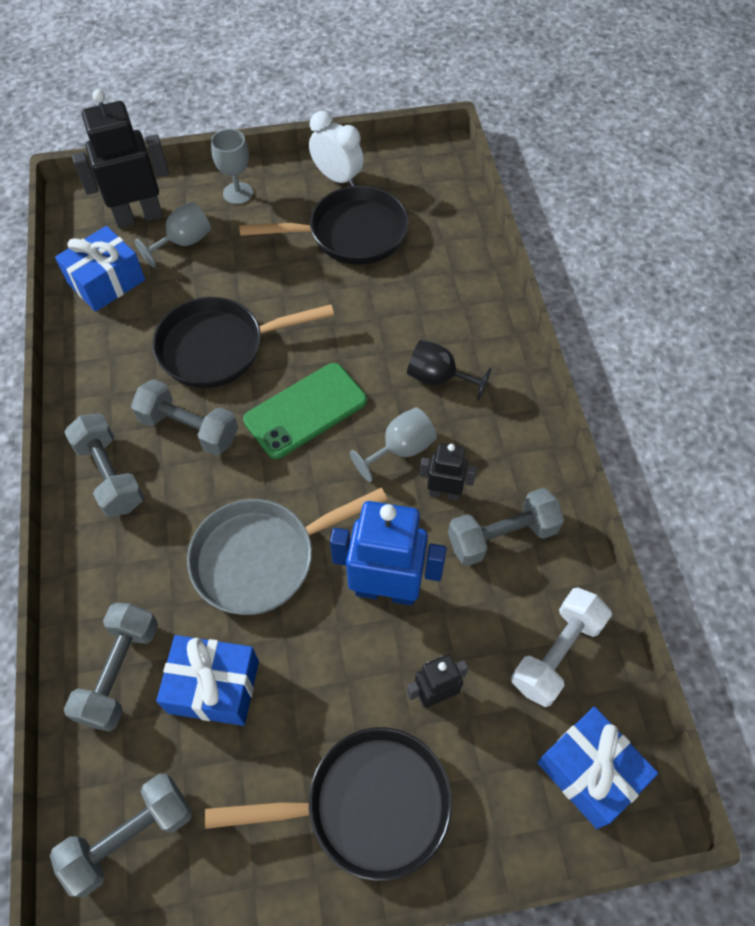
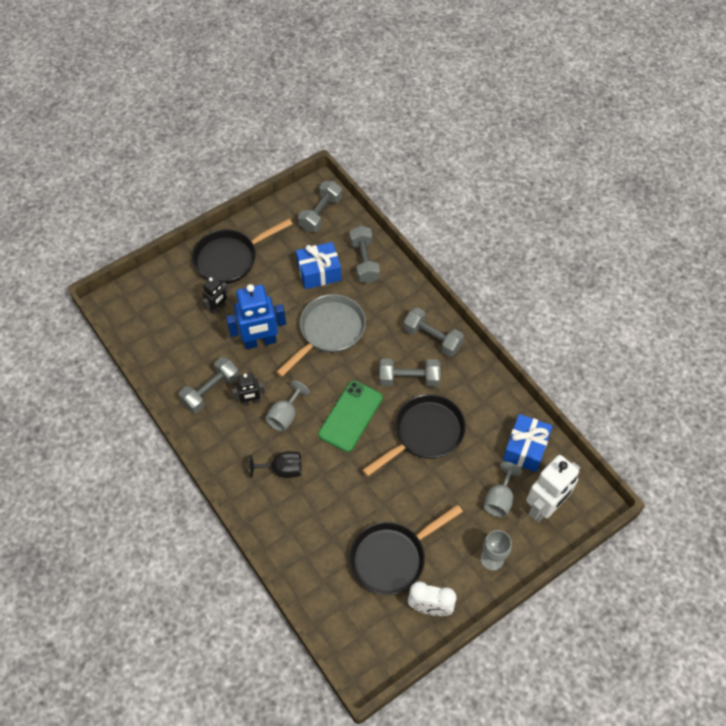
camera: 155 degrees right, 0 degrees up
(139, 217) = (544, 507): black robot -> white robot
(556, 653) = (166, 346): white dumbbell -> none
(589, 772) = (138, 306): blue gift -> none

